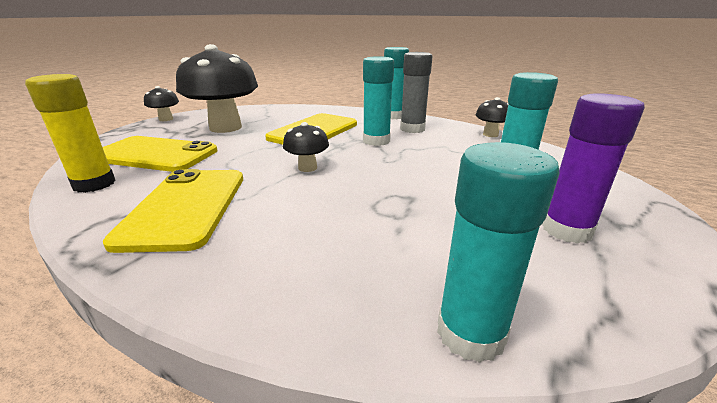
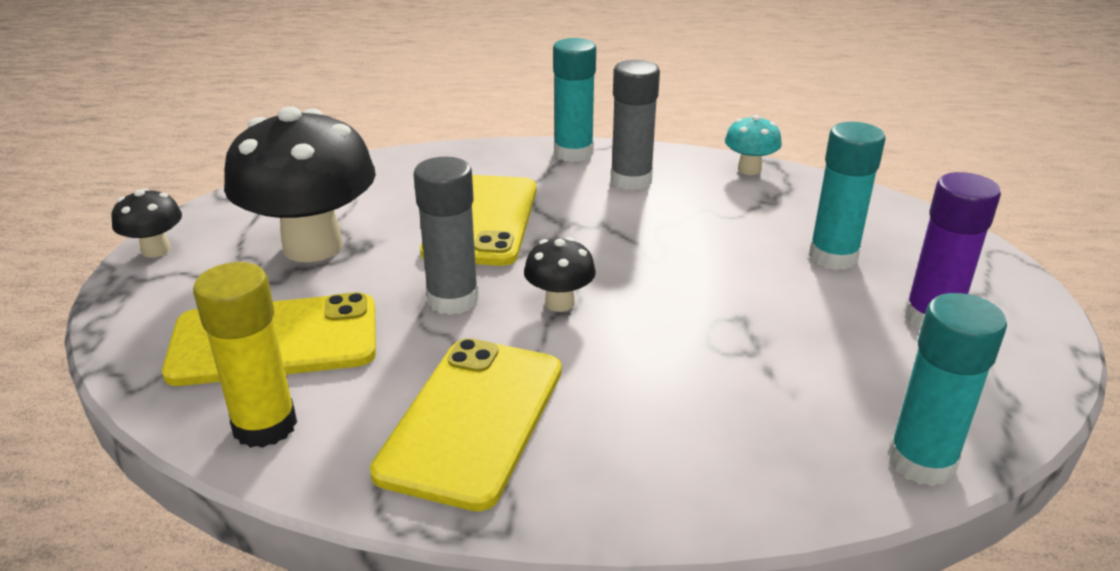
camera: 25 degrees left, 5 degrees up
(186, 207) = (473, 420): yellow phone -> yellow phone turned 45 degrees clockwise
(256, 156) = (453, 299): none -> grey glue stick
(376, 141) = (602, 221): turquoise glue stick -> none
(490, 134) = (749, 169): black mushroom -> turquoise mushroom

